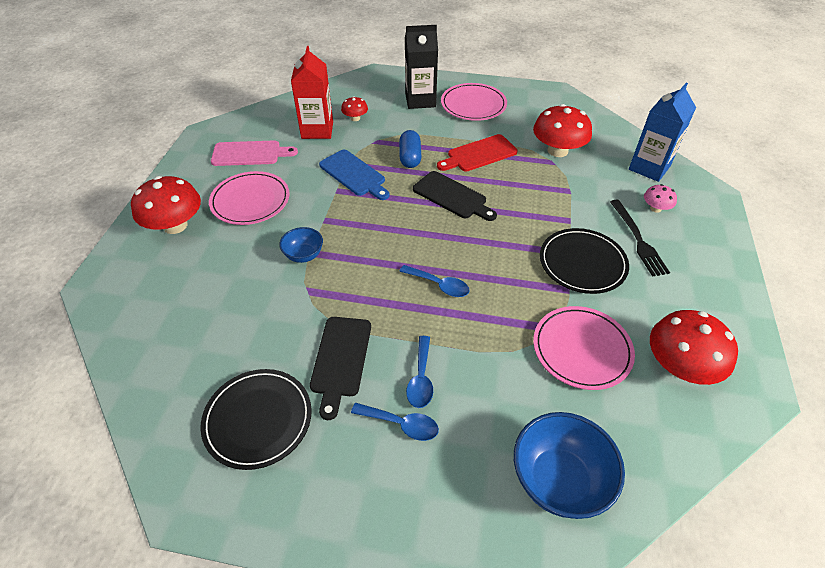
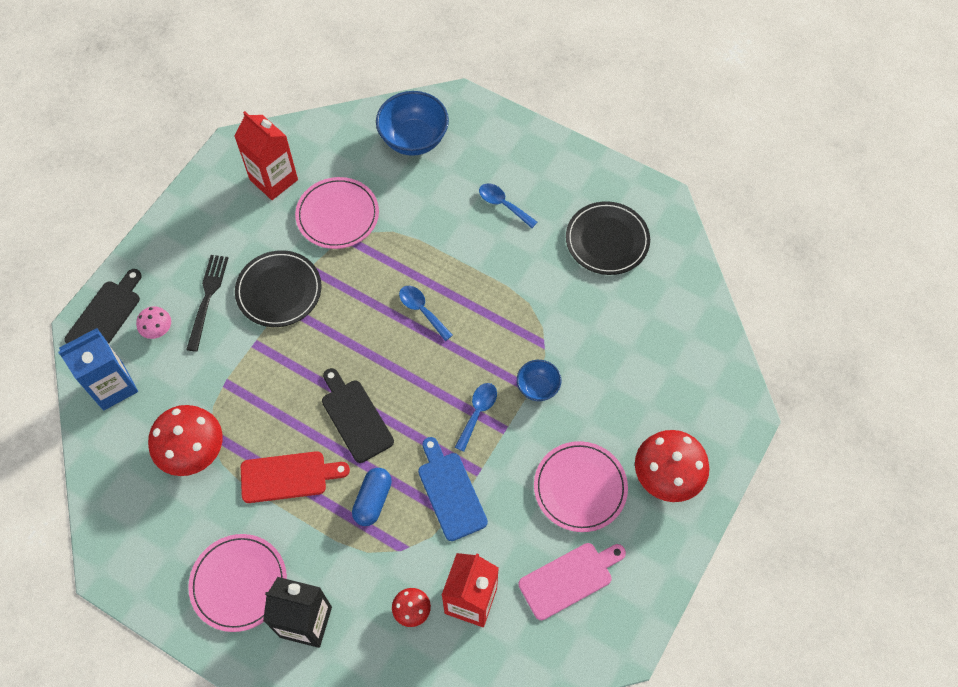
camera: 160 degrees left, 15 degrees up
(249, 154) = (569, 579): pink cutting board -> pink cutting board turned 135 degrees clockwise
(340, 359) = (532, 267): black cutting board -> black cutting board (105, 316)
(421, 378) = (475, 232): blue spoon -> blue spoon (477, 413)
(679, 366) = (274, 180): red mushroom -> red carton

